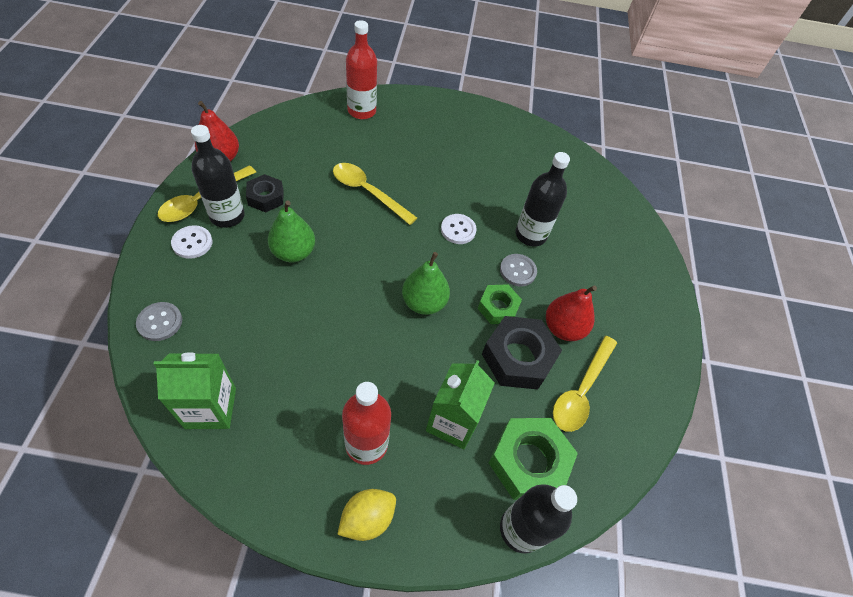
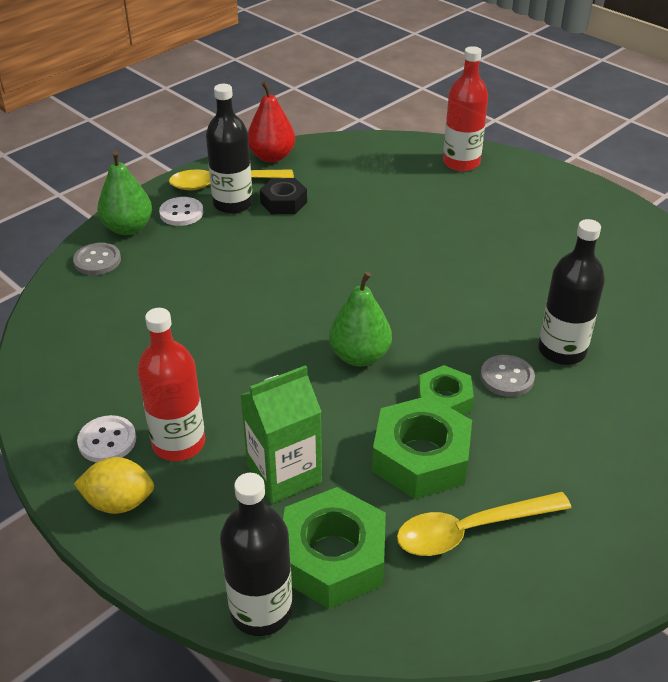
camera: 45 degrees right, 15 degrees down
(210, 408) = (75, 342): green carton -> none
(293, 252) = (266, 257): green pear -> green pear (128, 228)
(368, 192) = (395, 236): yellow spoon -> none
(458, 230) = (469, 308): white button -> white button (107, 441)
(518, 358) = (420, 457): black nut -> green nut
(563, 328) = (511, 459): red pear -> none

